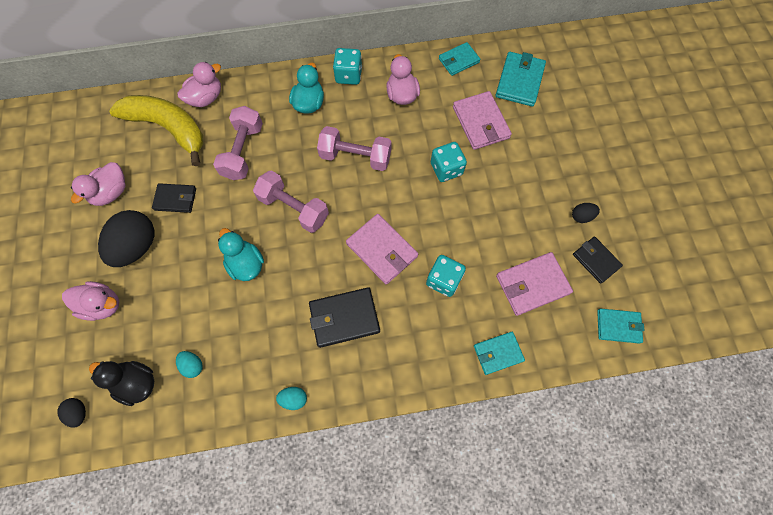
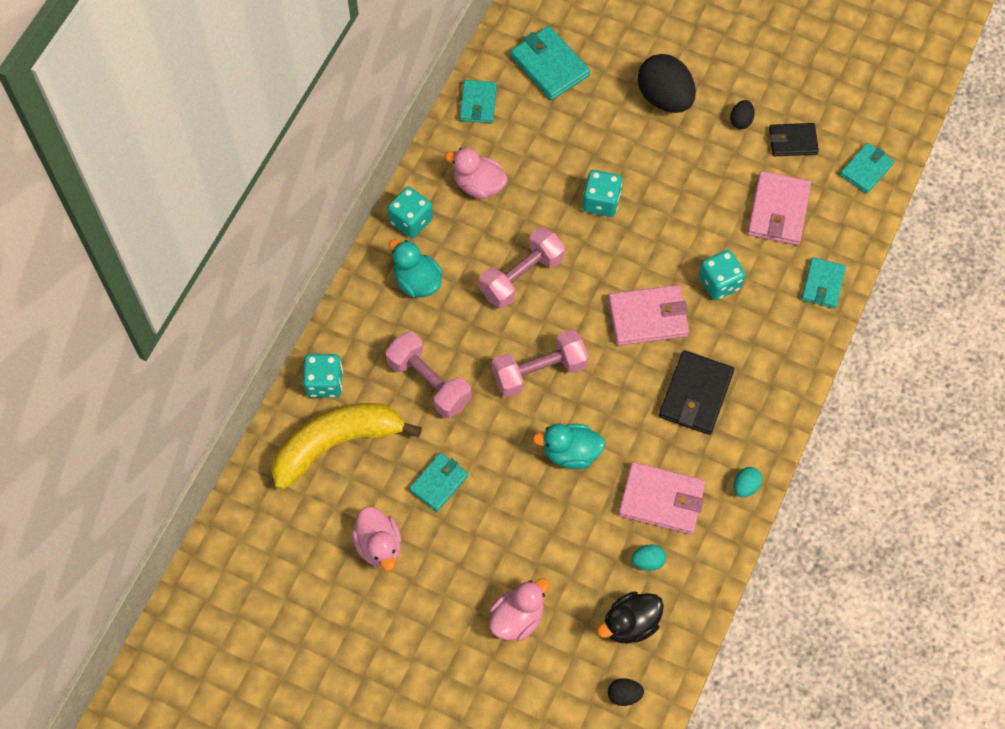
camera: 55 degrees left, 5 degrees down
(137, 246) = (470, 550): black egg -> black egg (664, 98)
(175, 199) = (439, 483): black wallet -> turquoise wallet
(206, 98) = (324, 383): pink duck -> turquoise dice
(481, 123) = (571, 134): pink wallet -> pink wallet (661, 500)

